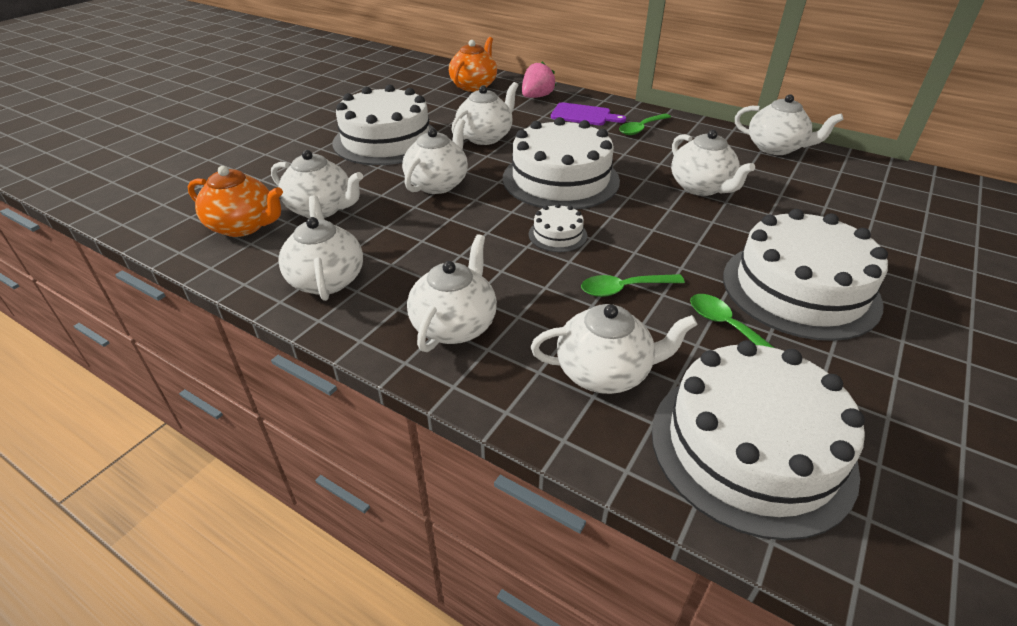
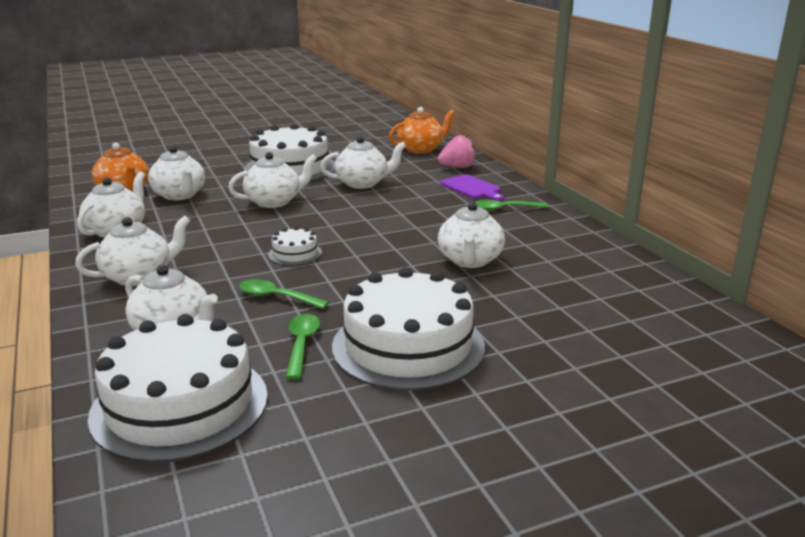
camera: 35 degrees right, 15 degrees down
(560, 179) = (365, 223): white cake -> none
(776, 148) = (607, 255): white teapot -> none

